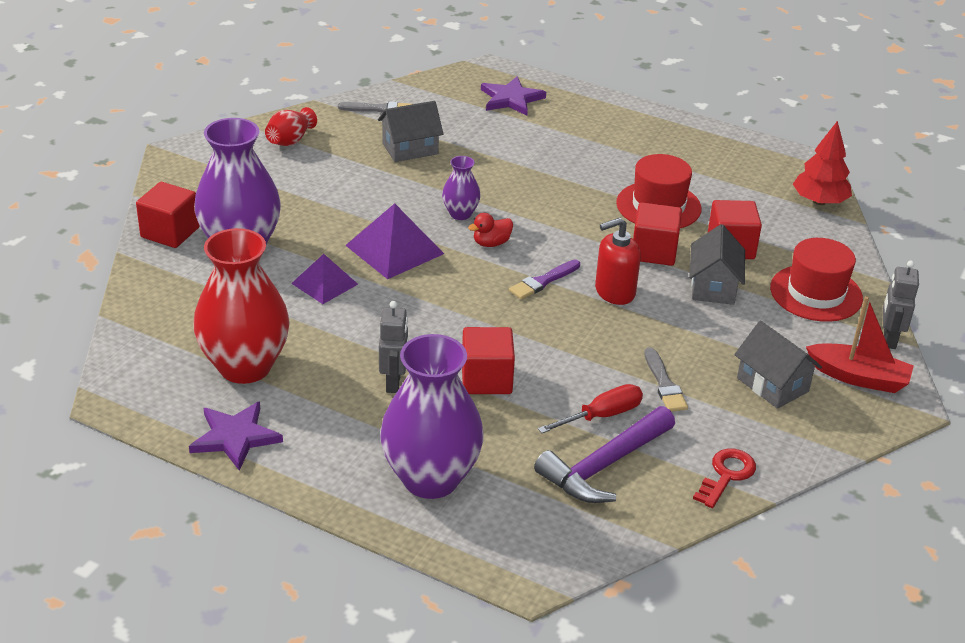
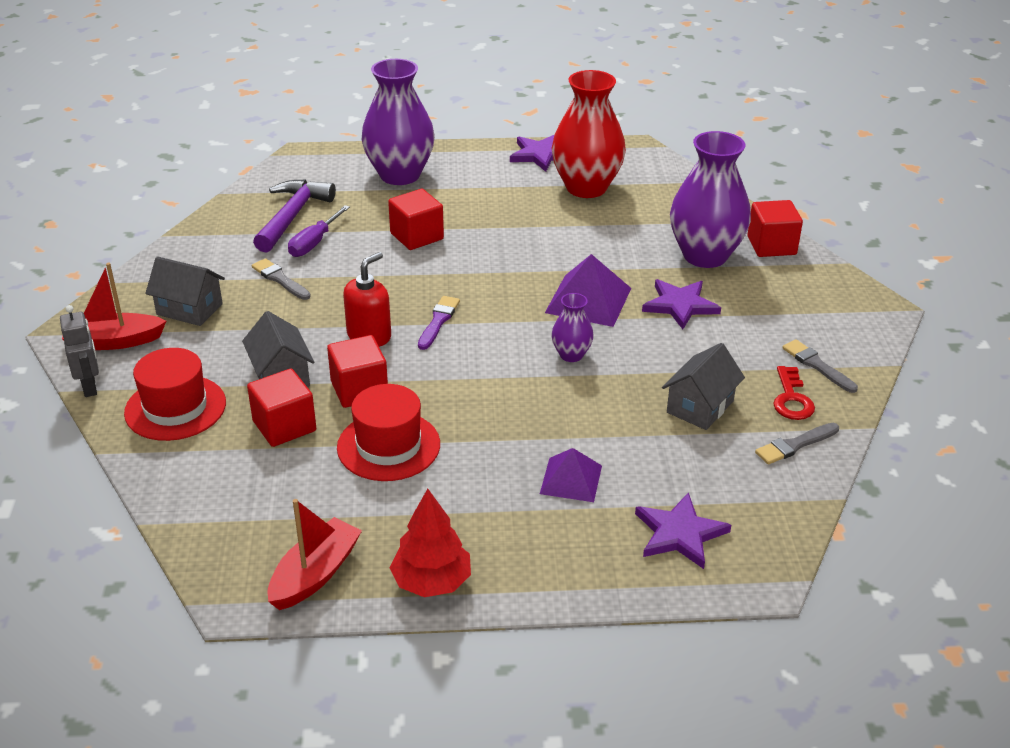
camera: 150 degrees right, 0 degrees up
(290, 140) = (817, 365): red vase -> grey brush
(324, 283) = (606, 254): purple pyramid -> purple pyramid (571, 479)
(325, 216) = (680, 305): none -> purple star
(394, 383) = (478, 212): grey robot -> none
(491, 243) = (515, 337): red duck -> none
(601, 416) = (314, 243): red screwdriver -> purple screwdriver
(726, 475) = (202, 239): red key -> red key (792, 399)
(754, 157) = (315, 574): none -> red boat
(819, 201) = (205, 533): red tree -> red tree (431, 582)

